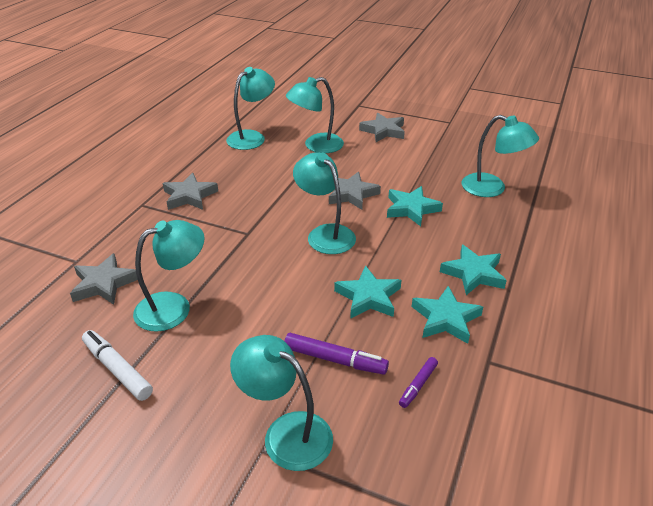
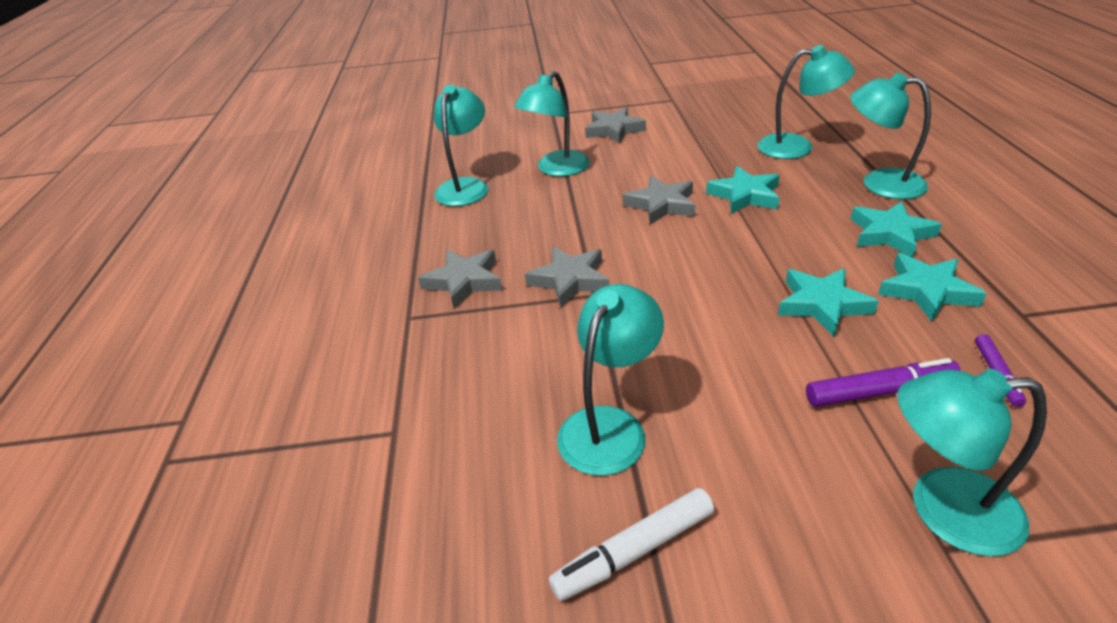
camera: 25 degrees left, 0 degrees up
(104, 284) = (473, 443): grey star -> grey star (570, 280)
(117, 369) = (634, 551): white marker -> white marker turned 45 degrees counterclockwise
(325, 234) = (687, 257): turquoise lamp -> turquoise lamp (880, 183)

